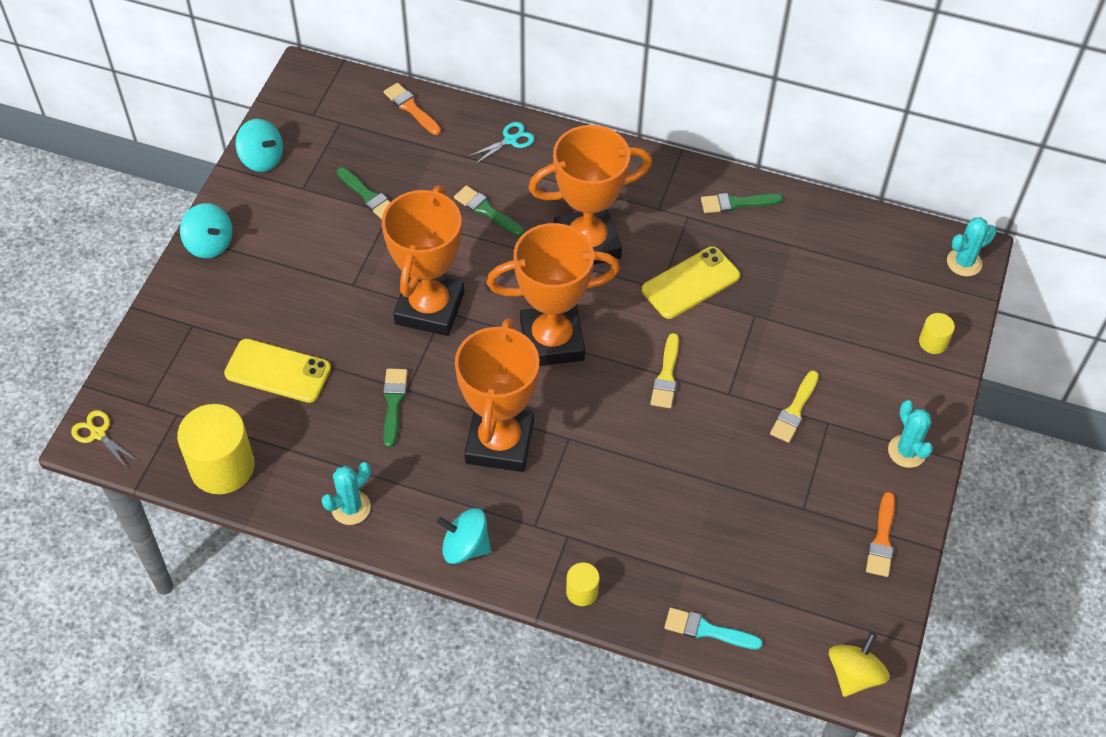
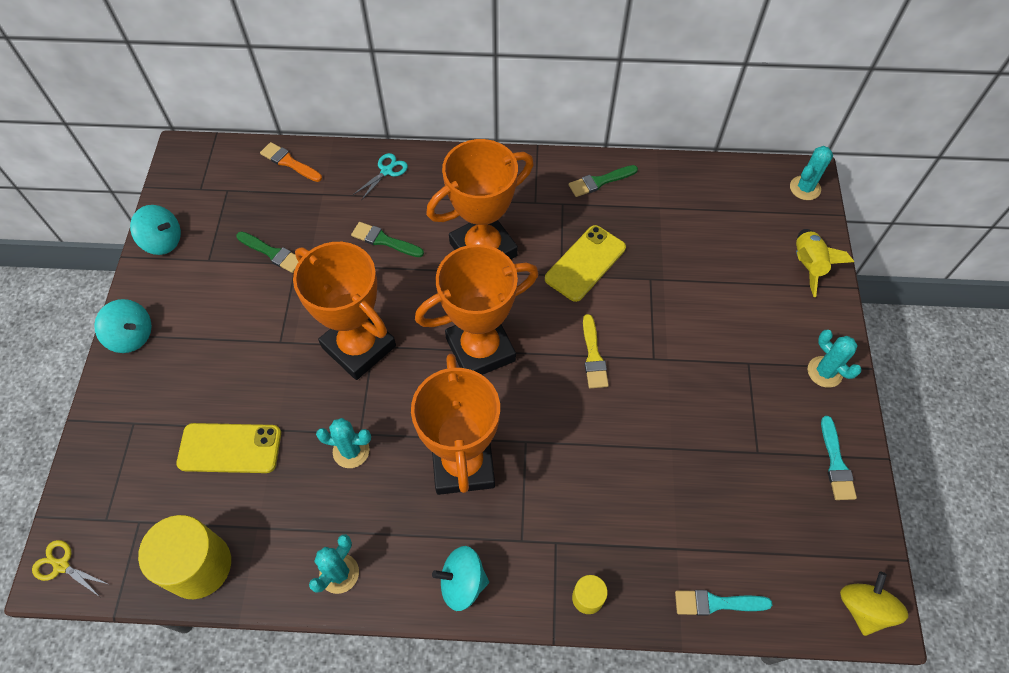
camera: 15 degrees left, 5 degrees up
(393, 403) = (351, 451): green brush -> turquoise cactus
(430, 308) = (359, 346): orange trophy -> orange trophy turned 45 degrees counterclockwise
(794, 410) = (716, 359): yellow brush -> none
(882, 539) = (836, 463): orange brush -> turquoise brush
(933, 342) = (807, 265): yellow cylinder -> yellow rocket

